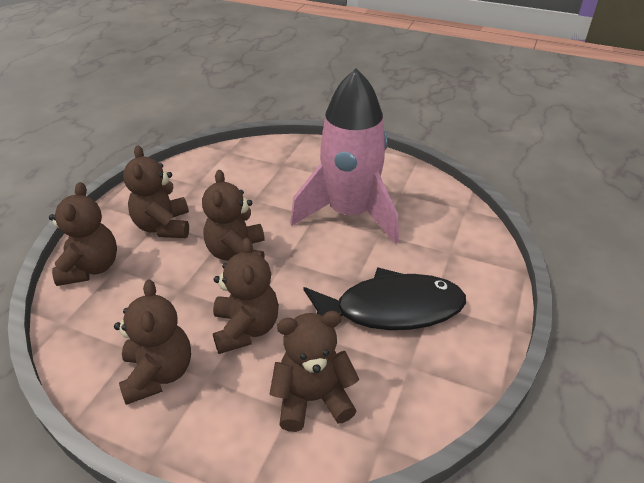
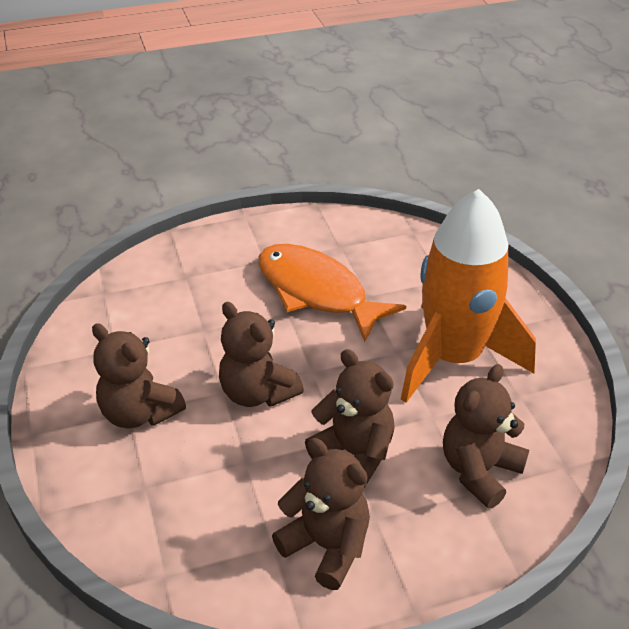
camera: 40 degrees left, 0 degrees up
(91, 268) = (115, 504): brown teddy bear -> none
(349, 214) = (317, 292): pink rocket -> orange fish
(391, 309) = (453, 358): black fish -> orange rocket

